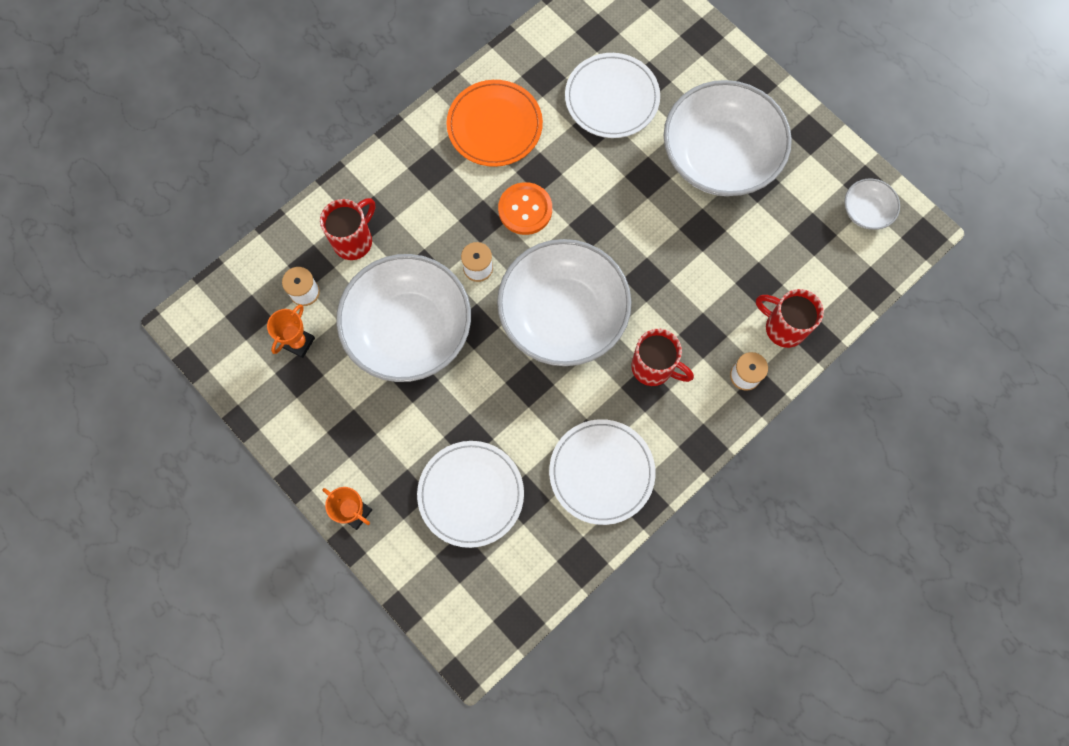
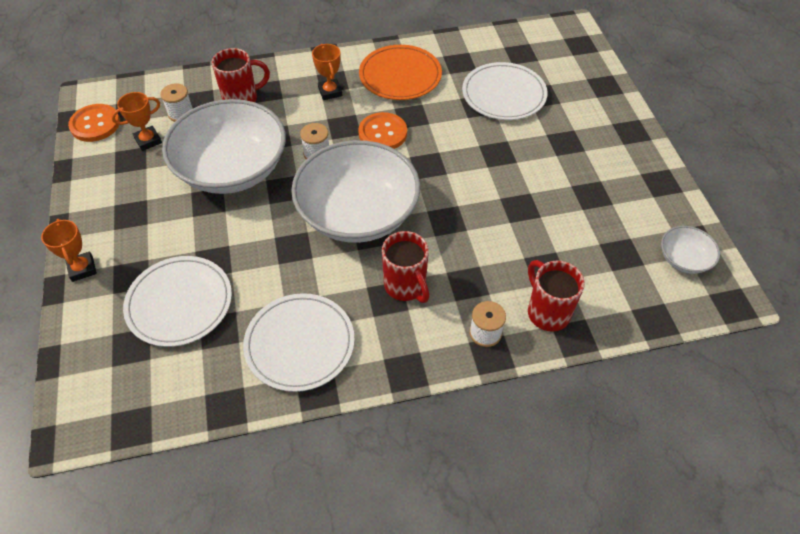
camera: 30 degrees right, 20 degrees down
(226, 353) = (95, 124): none -> orange button
(438, 184) = (330, 92): none -> orange trophy
(719, 157) = (569, 165): white bowl -> none

